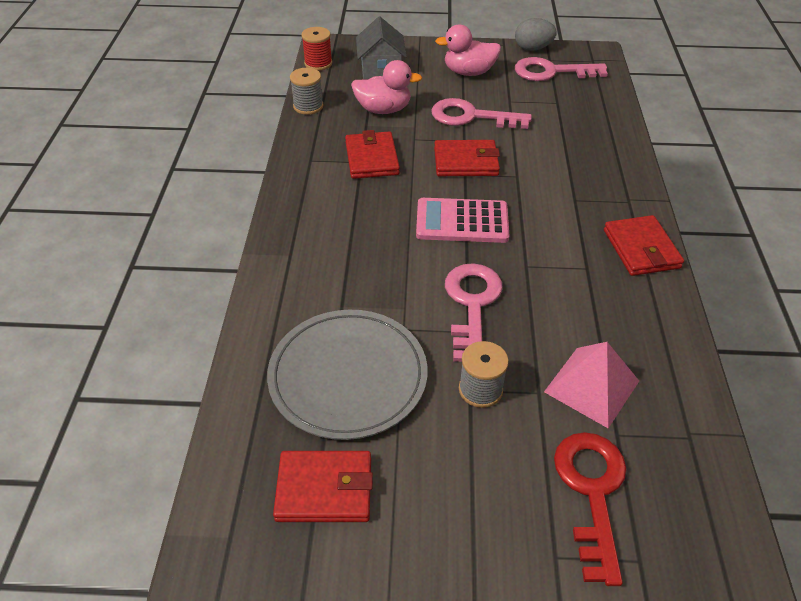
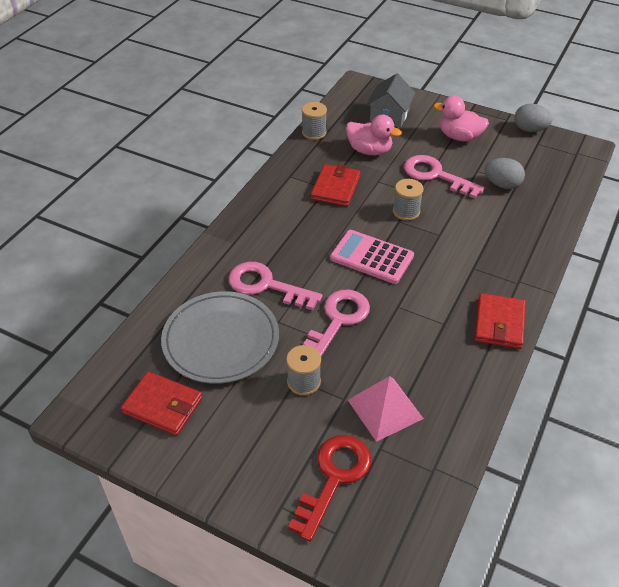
camera: 25 degrees right, 0 degrees up
(318, 63) = (343, 98): red spool -> none
(466, 162) = (406, 211): red wallet -> grey spool
(544, 108) = (502, 184): none -> grey egg
(551, 72) = (531, 154): pink key -> pink key (266, 285)

